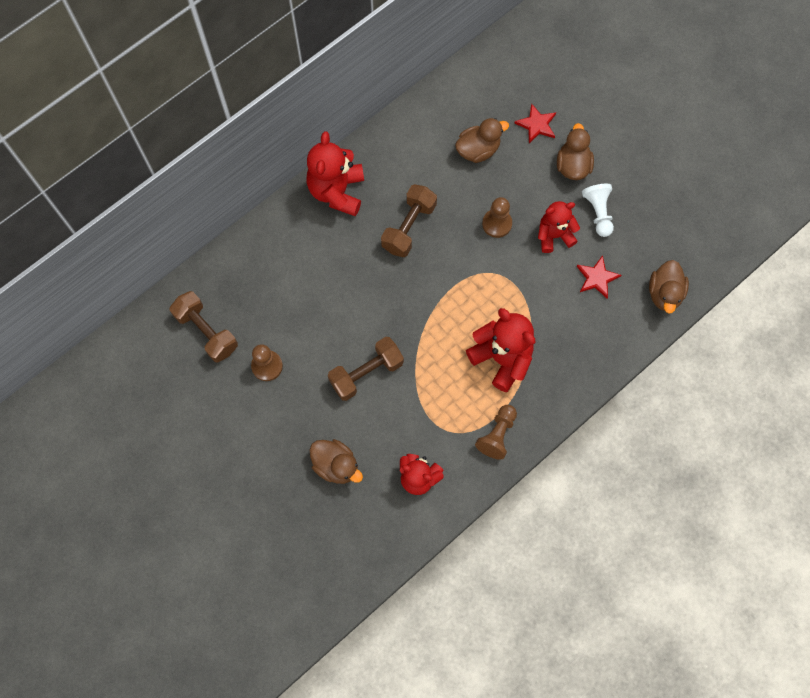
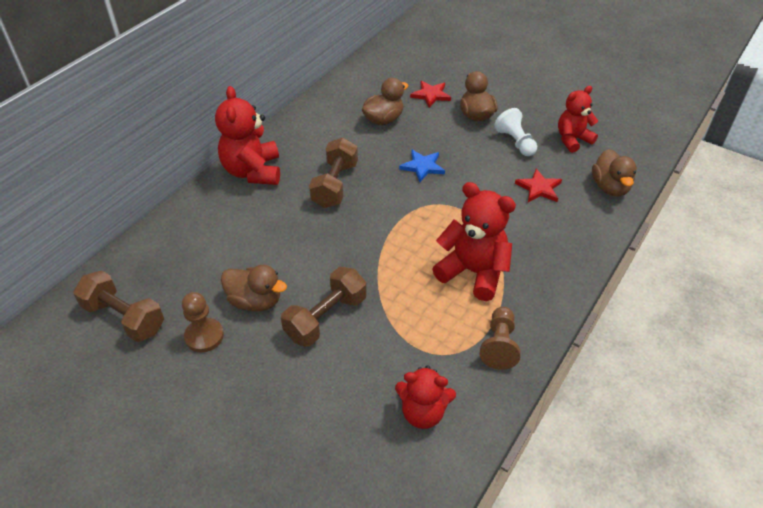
camera: 15 degrees left, 25 degrees down
(336, 465) = (314, 424): brown duck -> brown duck (255, 301)
(497, 224) = (422, 167): brown pawn -> blue star
(554, 235) = (482, 165): red teddy bear -> red teddy bear (572, 140)

